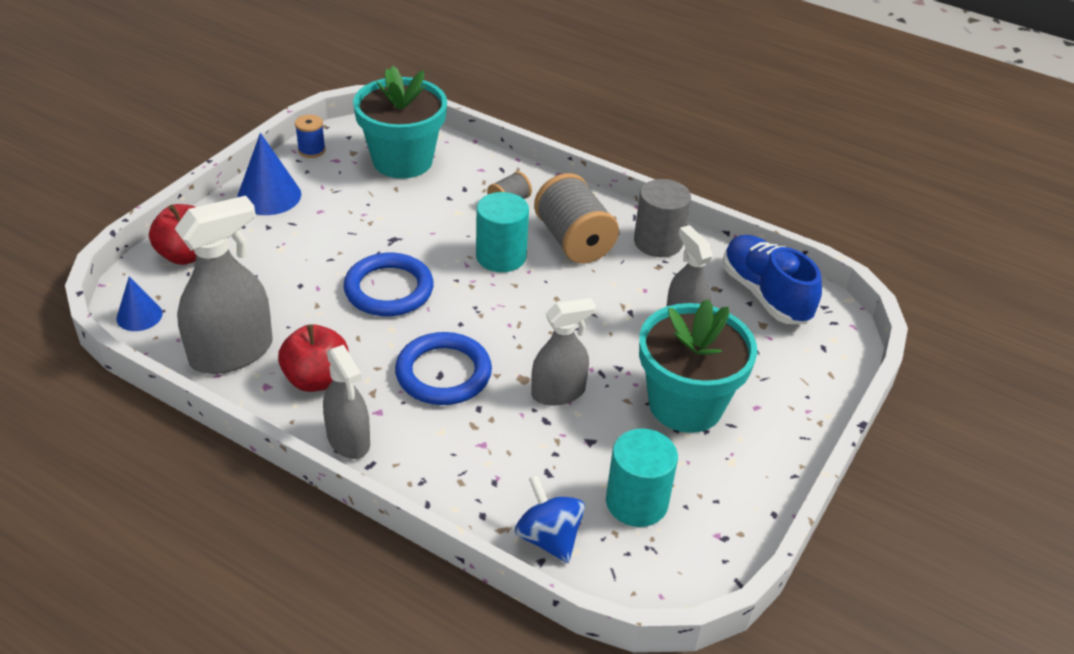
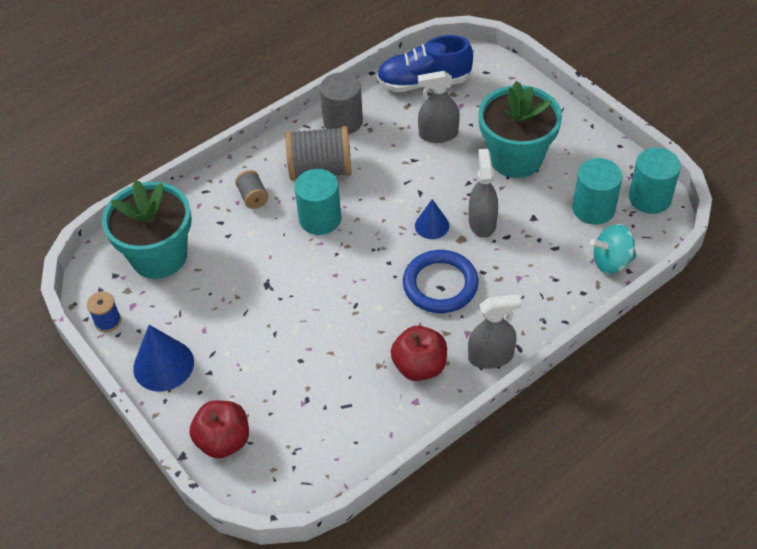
camera: 65 degrees left, 10 degrees up
(139, 316) = (294, 486): blue cone -> blue cone (432, 225)
(231, 353) = (368, 421): grey spray bottle -> none
(389, 289) = (331, 300): blue ring -> none
(548, 538) = (611, 262): blue spinning top -> turquoise spinning top
(689, 565) = (649, 198): none -> turquoise cylinder

